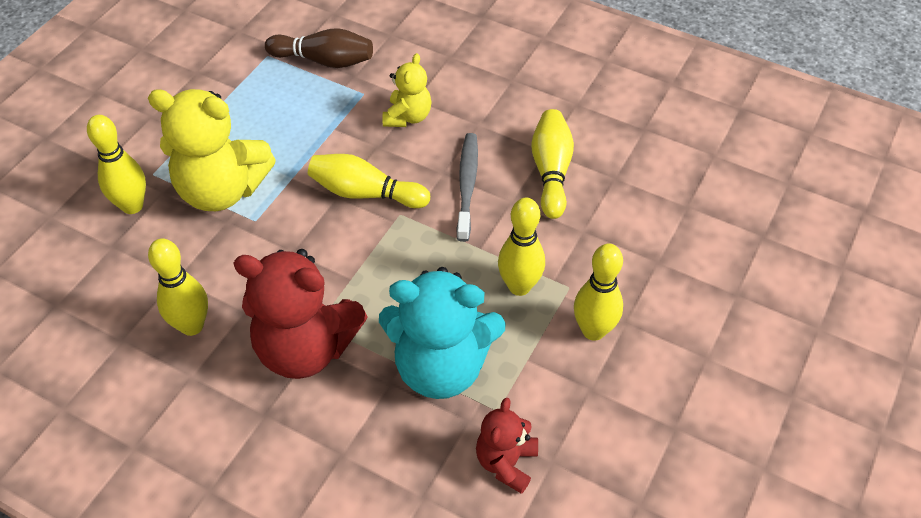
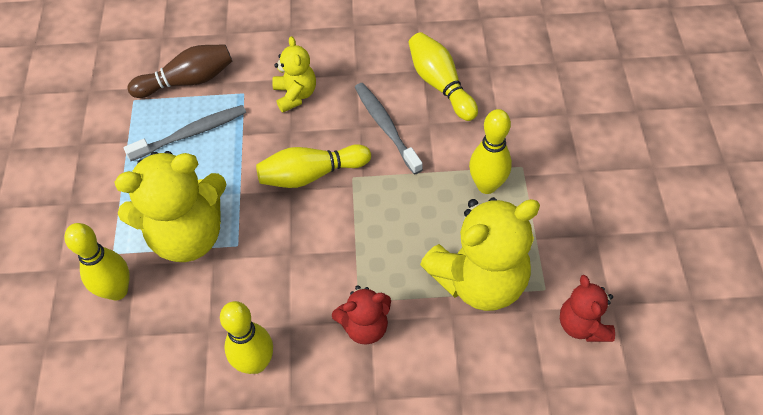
camera: 30 degrees left, 5 degrees up
(292, 107) = (191, 133): none -> grey toothbrush
(306, 348) = (365, 326): red teddy bear -> red teddy bear, size x0.53
(441, 367) = (479, 280): turquoise teddy bear -> yellow teddy bear
(593, 330) = (564, 190): yellow bowling pin -> none

